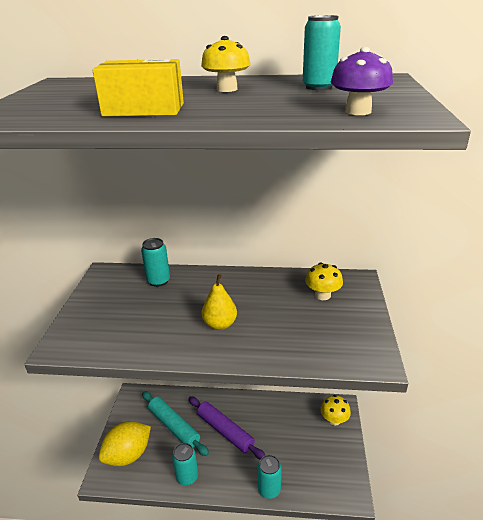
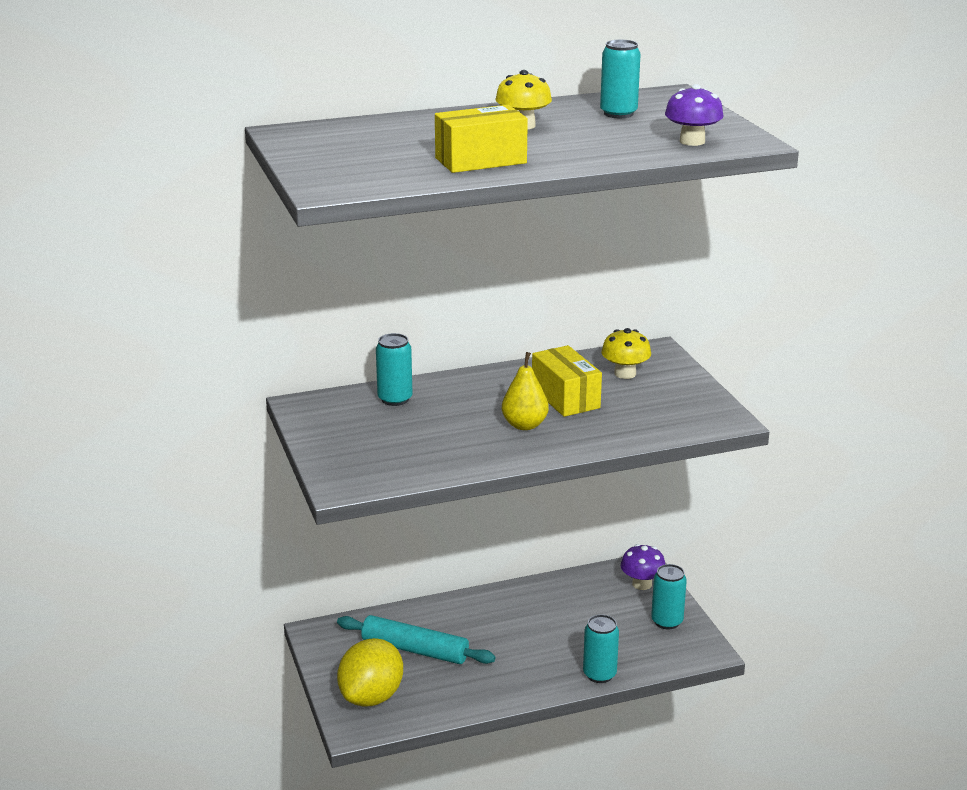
camera: 25 degrees left, 5 degrees down
(187, 477) = (478, 694): turquoise can -> turquoise can (667, 621)
(225, 431) = (496, 635): purple rolling pin -> none
(266, 307) = (565, 398): none -> yellow box
(334, 420) = (642, 584): yellow mushroom -> purple mushroom

